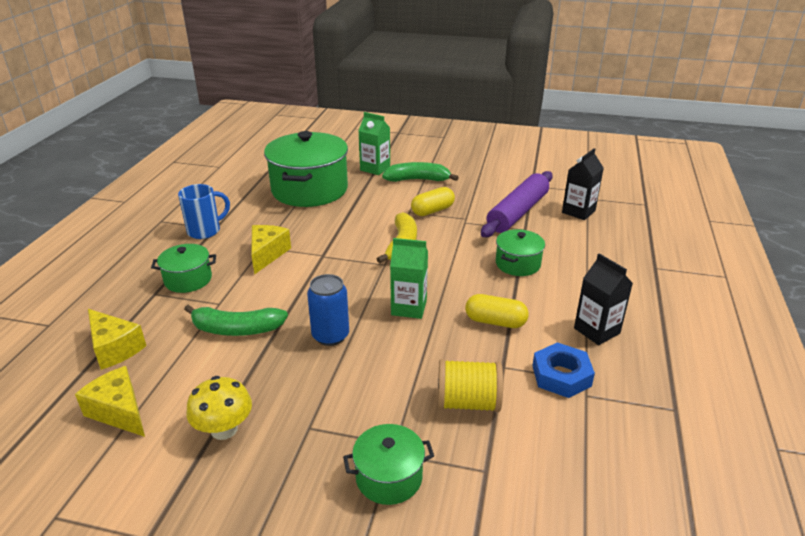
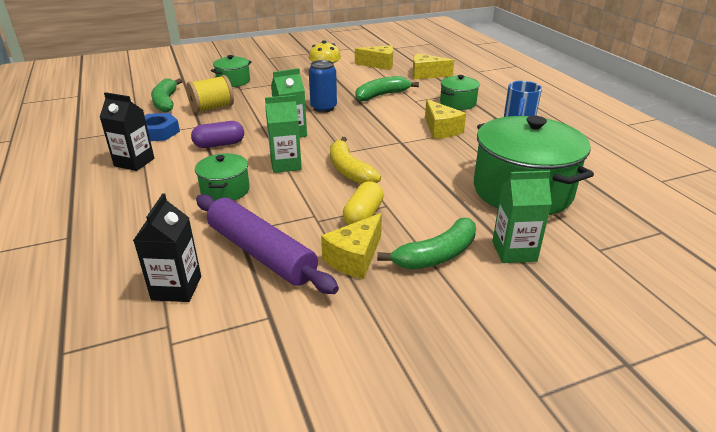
camera: 145 degrees right, 0 degrees up
(448, 270) = (286, 164): none -> green carton
(464, 192) = (355, 258): none -> yellow cheese
(495, 321) = (219, 144): yellow capsule -> purple capsule
(517, 212) = (261, 253): purple rolling pin -> purple rolling pin turned 45 degrees counterclockwise
(531, 456) = (166, 102): none -> green banana

